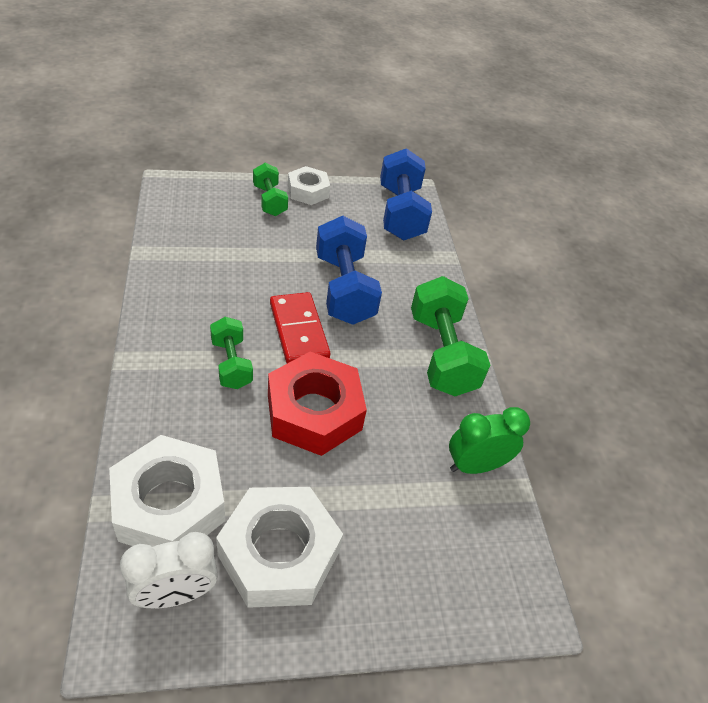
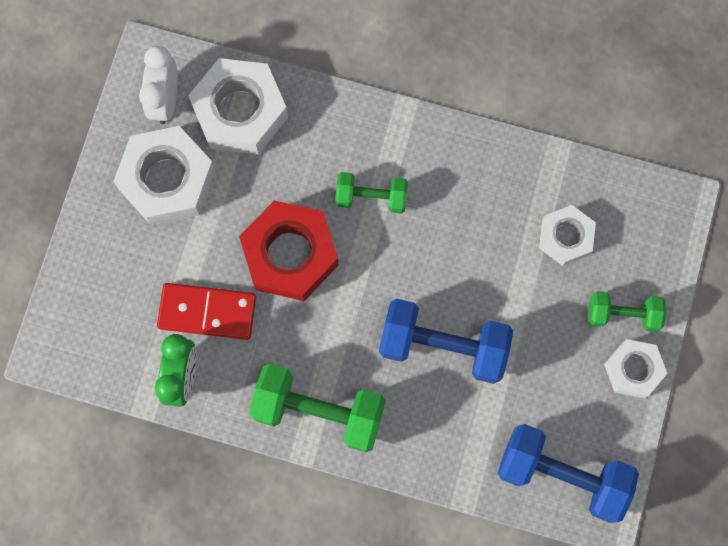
camera: 120 degrees right, 30 degrees up
(221, 237) = (565, 237): none -> white nut
(299, 331) = (395, 275): red domino -> red domino (207, 312)

